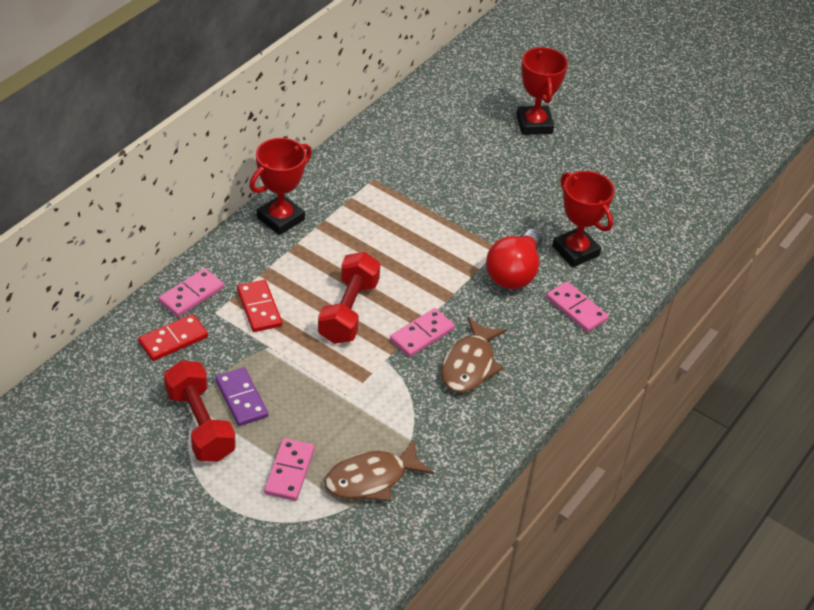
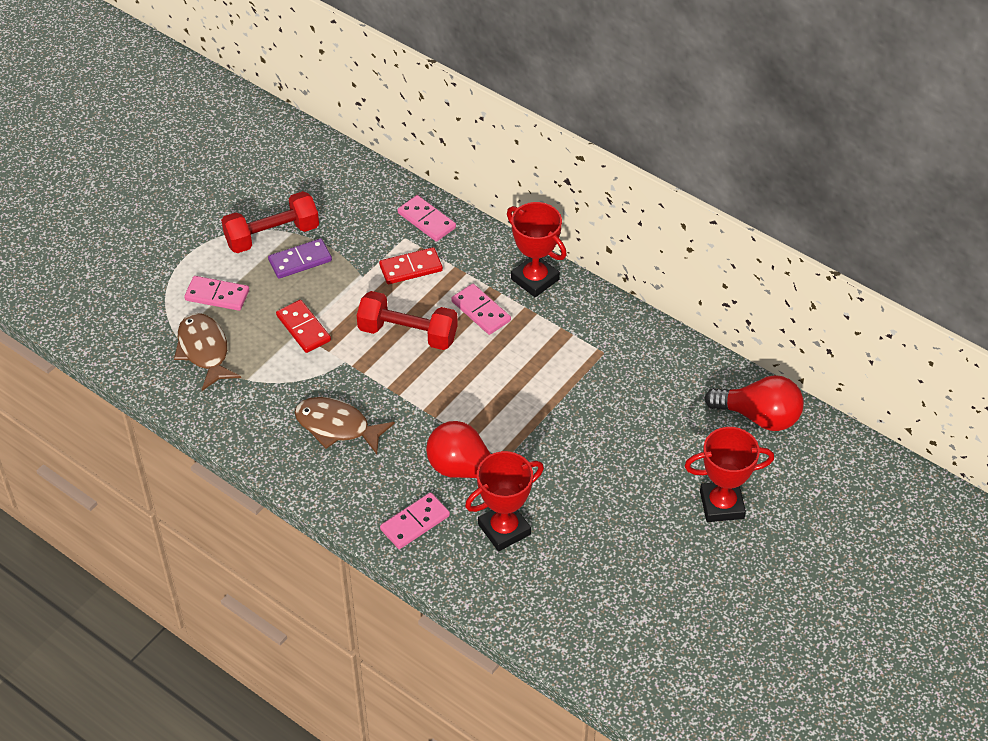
camera: 95 degrees right, 5 degrees up
(173, 339) = (370, 212): red domino -> red domino (303, 328)
(422, 335) = (377, 390): pink domino -> pink domino (481, 311)
(442, 96) = (759, 416): none -> red light bulb

